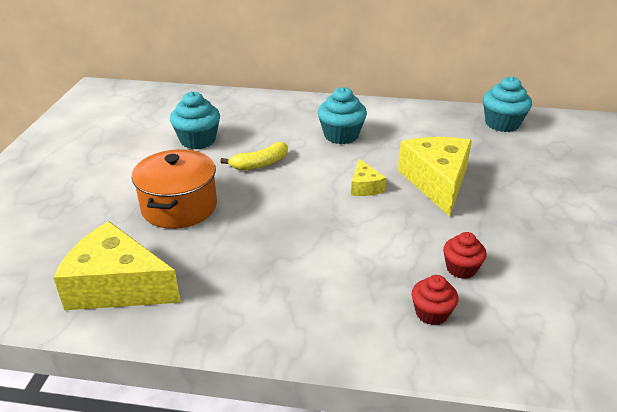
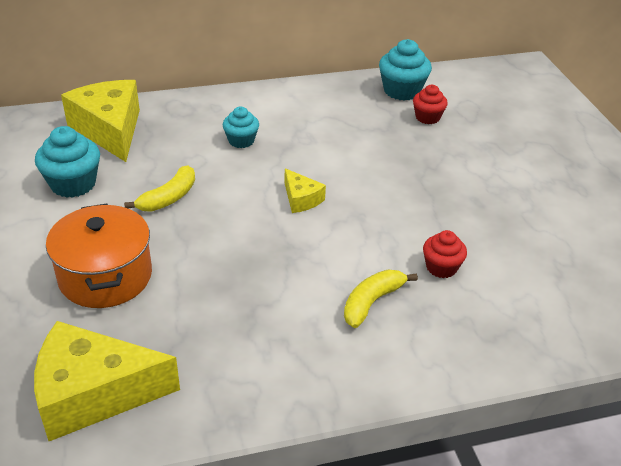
camera: 25 degrees left, 5 degrees up
(341, 135) = (241, 141): turquoise cupcake -> turquoise cupcake, size x0.63
(379, 280) = (372, 302): none -> yellow banana
(431, 313) = (438, 322): red cupcake -> red cupcake (427, 117)
(437, 182) = (371, 176): yellow cheese -> yellow cheese (110, 130)

